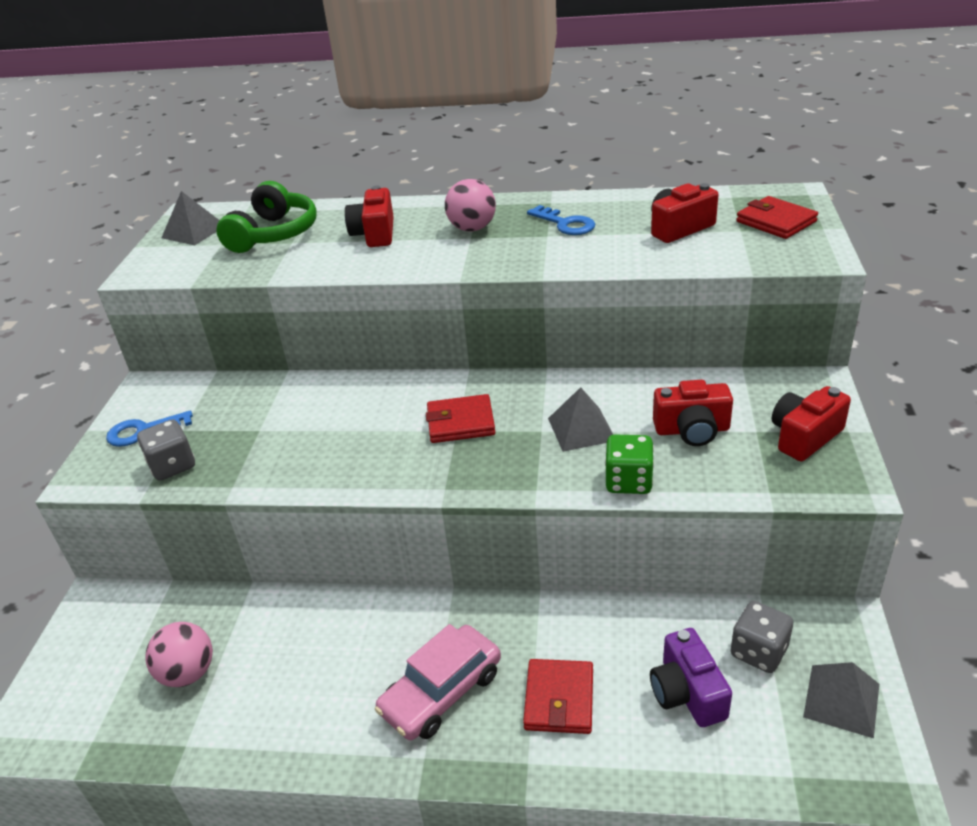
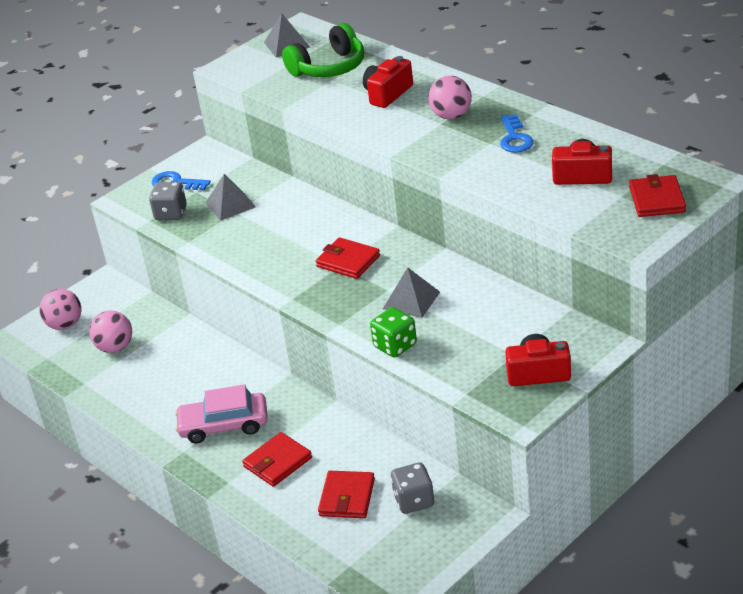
camera: 40 degrees right, 0 degrees up
(82, 681) = (65, 325): none -> pink ball
(687, 693) = (347, 497): purple camera -> red wallet
(692, 430) = (475, 334): red camera -> none
(841, 700) = (425, 549): grey pyramid -> grey pyramid (230, 204)

